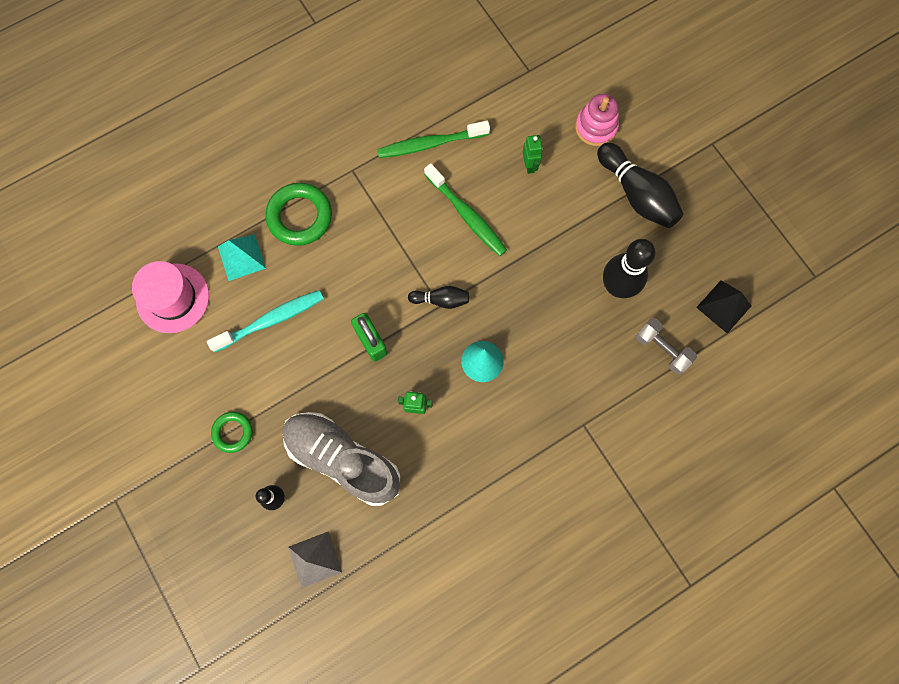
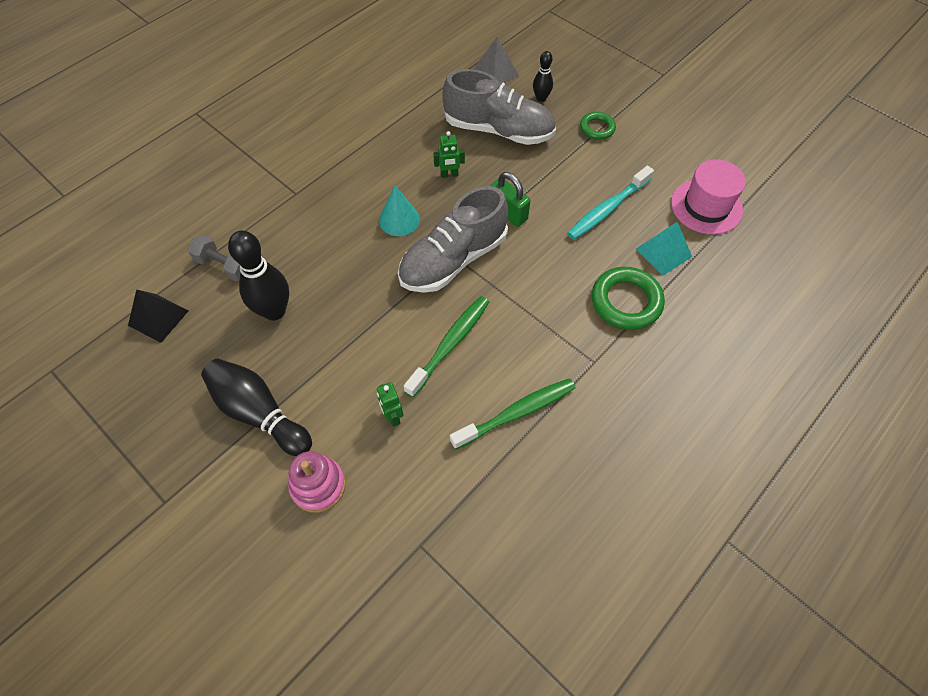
camera: 165 degrees right, 15 degrees down
(441, 300) = (453, 259): black bowling pin -> grey shoe
(467, 215) = (450, 344): green toothbrush -> green toothbrush turned 90 degrees clockwise

